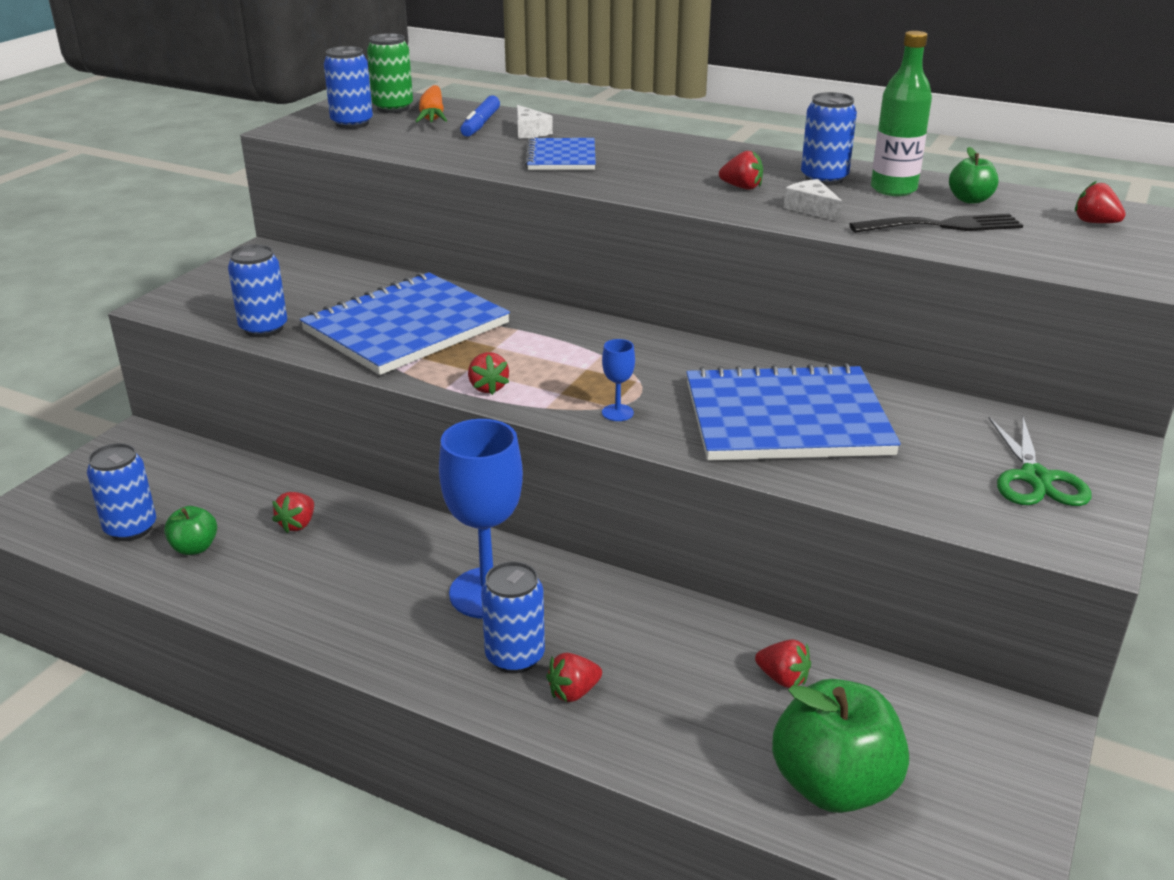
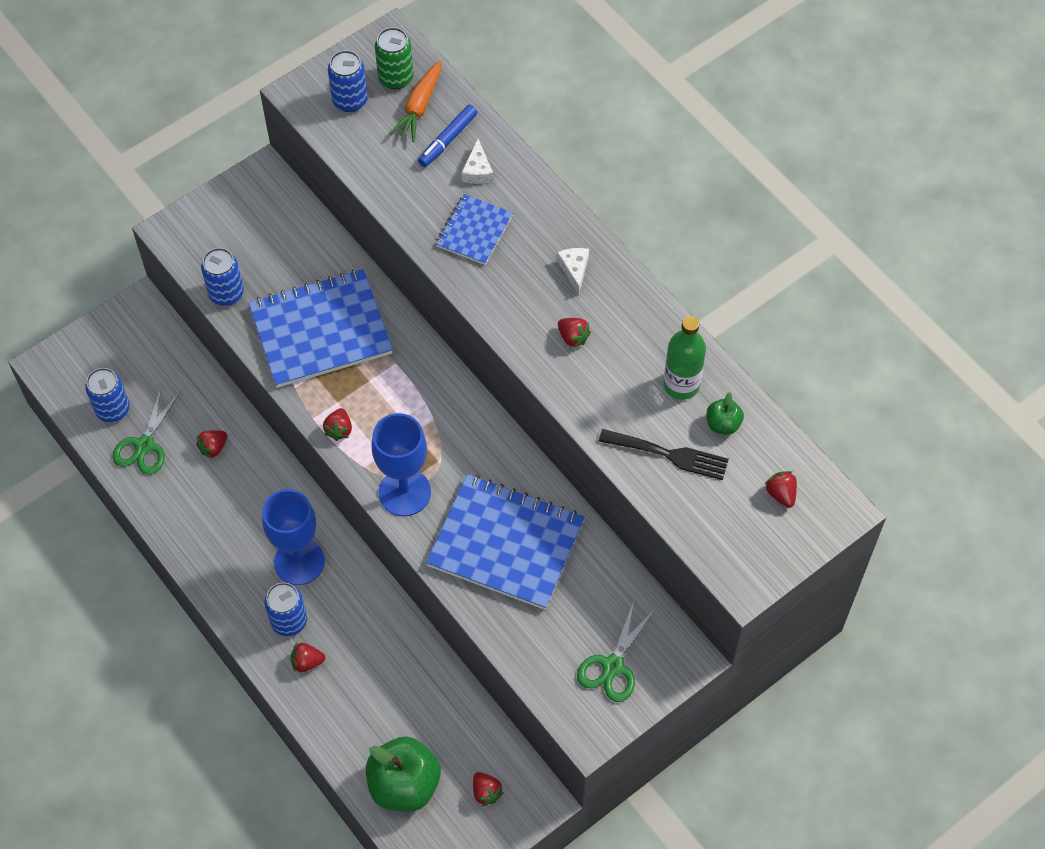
camera: 25 degrees right, 30 degrees up
(194, 548) = (145, 445): green apple -> green scissors
(617, 413) = (404, 492): blue goblet -> blue goblet, size x2.37
(783, 678) = (427, 703): red strawberry -> red strawberry (486, 792)
(811, 209) = (597, 392): white cheese -> white cheese (574, 270)
(824, 179) = (643, 347): blue can -> none

